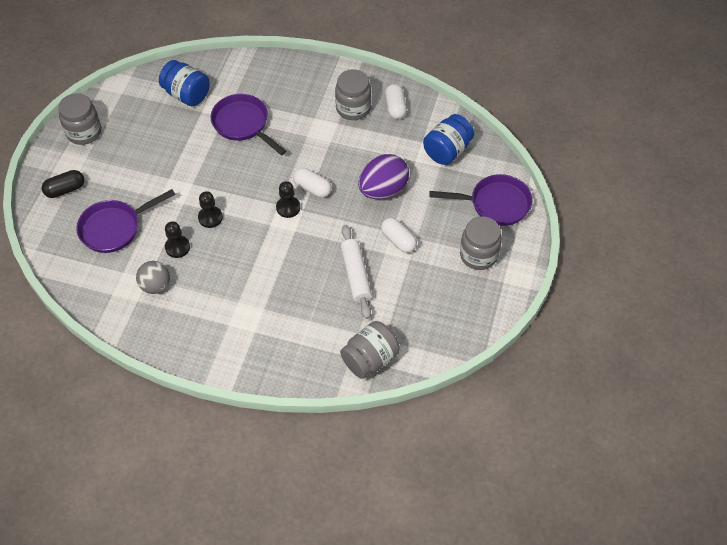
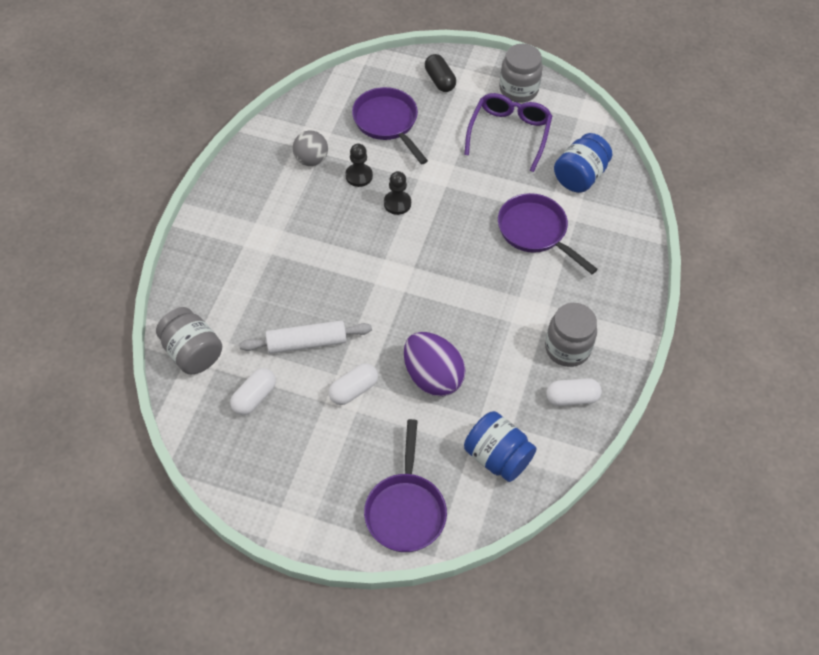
camera: 90 degrees right, 0 degrees up
(136, 140) = (509, 134): none -> purple glasses
(243, 124) = (535, 231): purple pan -> purple pan turned 90 degrees counterclockwise
(288, 208) = (408, 276): black pawn -> none
(312, 188) = (437, 301): white capsule -> white capsule (254, 397)
(478, 255) = (324, 481): grey jar -> none

